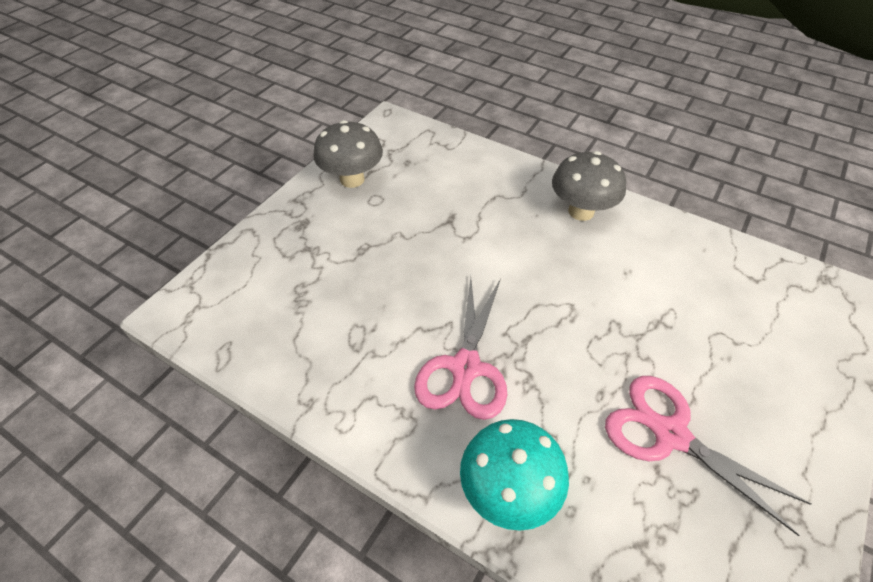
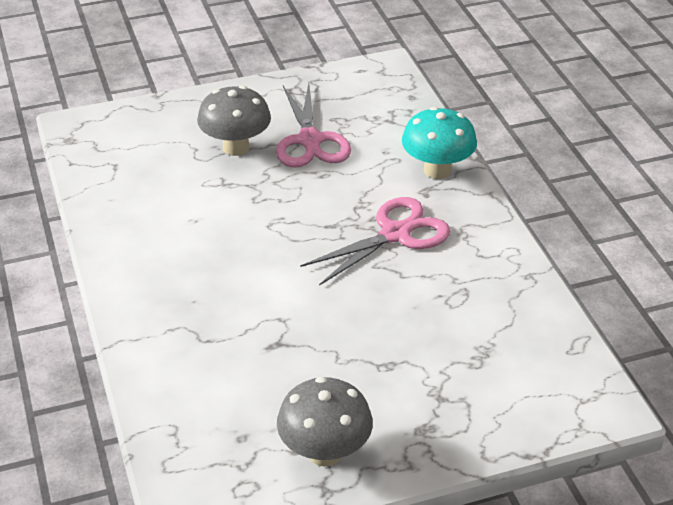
camera: 140 degrees left, 10 degrees down
(581, 211) = (153, 280): grey mushroom -> grey mushroom (236, 147)

